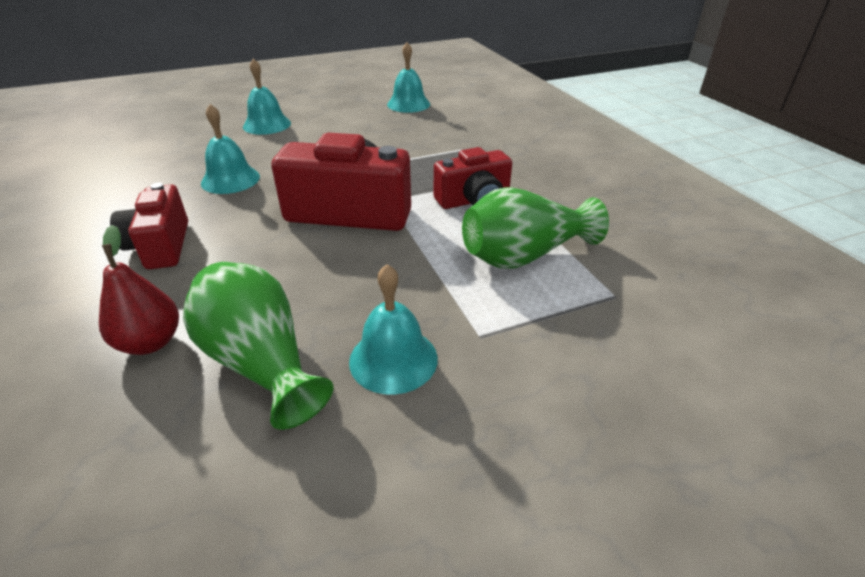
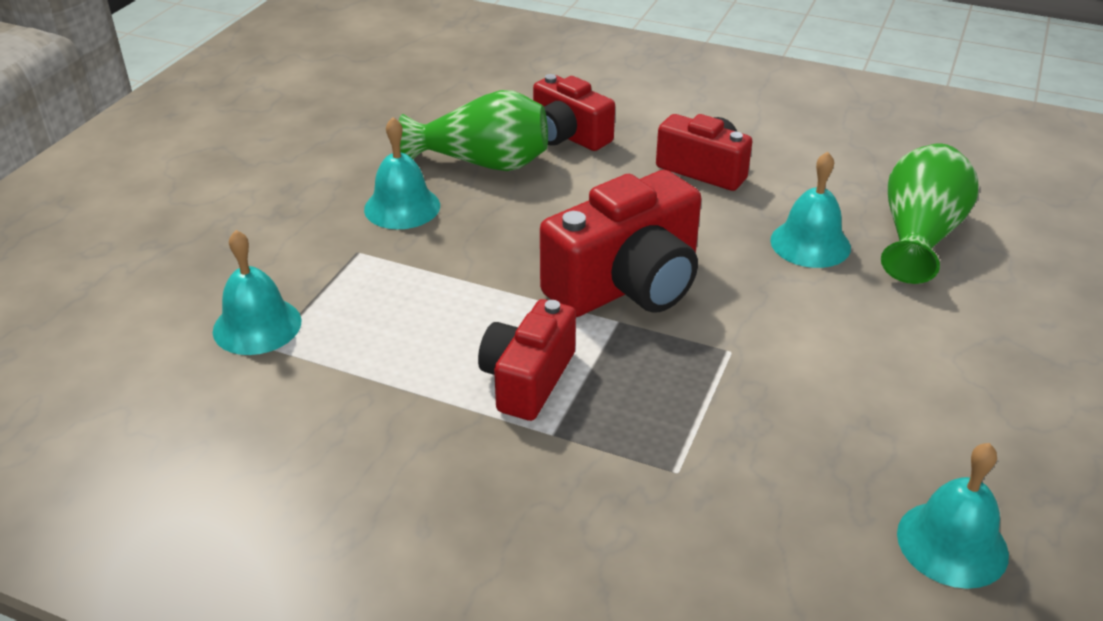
camera: 135 degrees right, 0 degrees up
(151, 342) = (568, 135): red pear -> red camera
(267, 125) = (989, 335): turquoise bell -> turquoise bell (257, 326)
(524, 255) = (393, 339): green vase -> green vase (919, 236)

